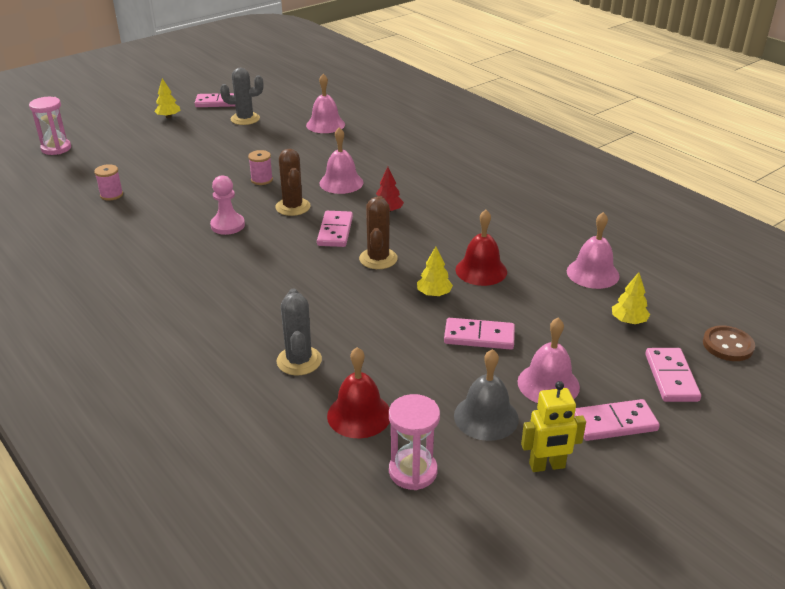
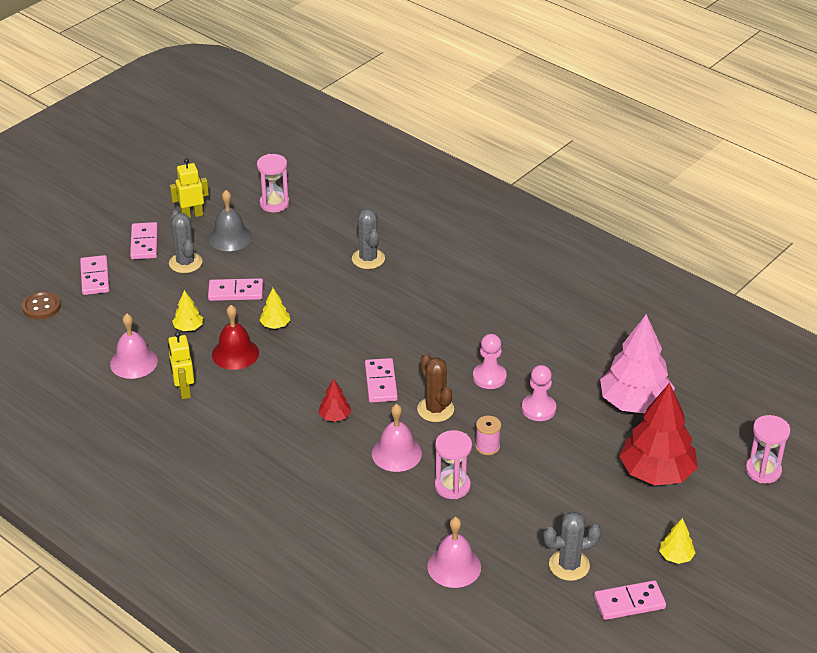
camera: 170 degrees right, 5 degrees up
(111, 195) = (635, 403): pink spool -> pink tree
(138, 154) = (656, 473): none -> red tree
(199, 199) = (538, 409): none -> pink pawn
(304, 161) = (452, 486): none -> pink hourglass
(359, 415) = (315, 229): red bell -> none
(378, 259) = (331, 355): brown cactus -> none
(534, 243) = (184, 391): none -> yellow robot
(548, 384) = (185, 263): pink bell -> grey cactus
(614, 423) = (144, 243): pink domino -> pink domino turned 75 degrees counterclockwise
(628, 321) = (114, 318): yellow tree -> yellow tree (188, 327)

